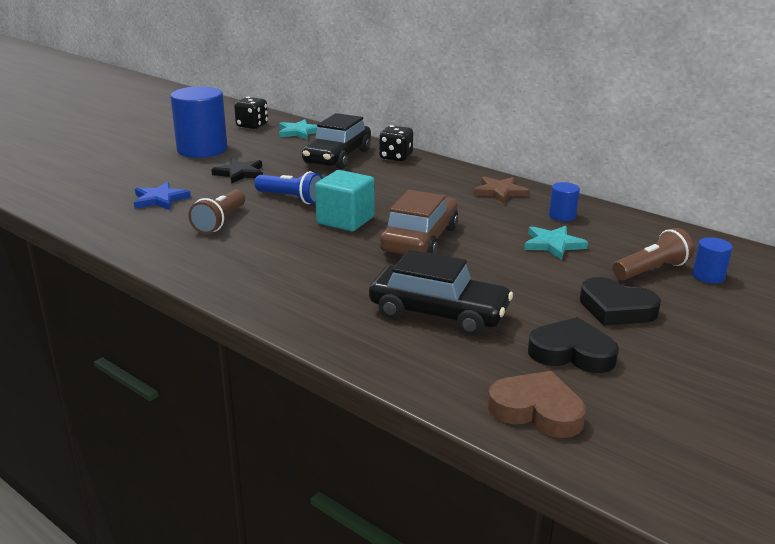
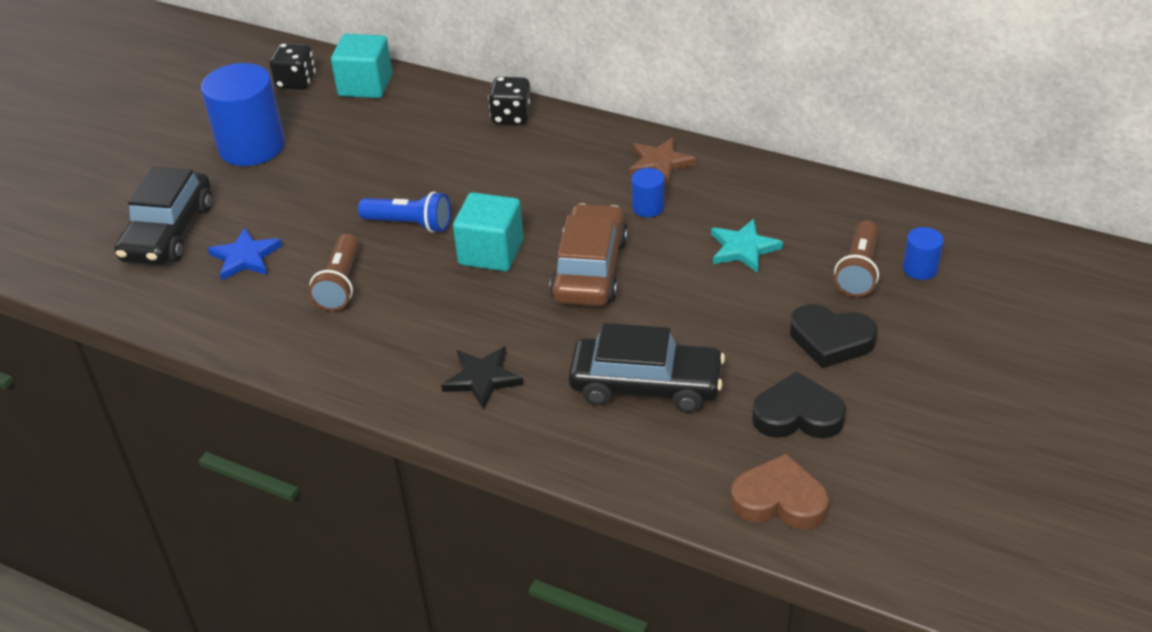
camera: 10 degrees left, 15 degrees up
(240, 173) = (324, 187): black star -> black star (482, 379)
(299, 132) = (365, 85): turquoise star -> turquoise cube
(337, 157) = (436, 130): black car -> black car (168, 232)
(562, 216) = (743, 195): blue cylinder -> blue cylinder (648, 207)
(651, 270) = (858, 271): brown flashlight -> brown flashlight turned 150 degrees clockwise

